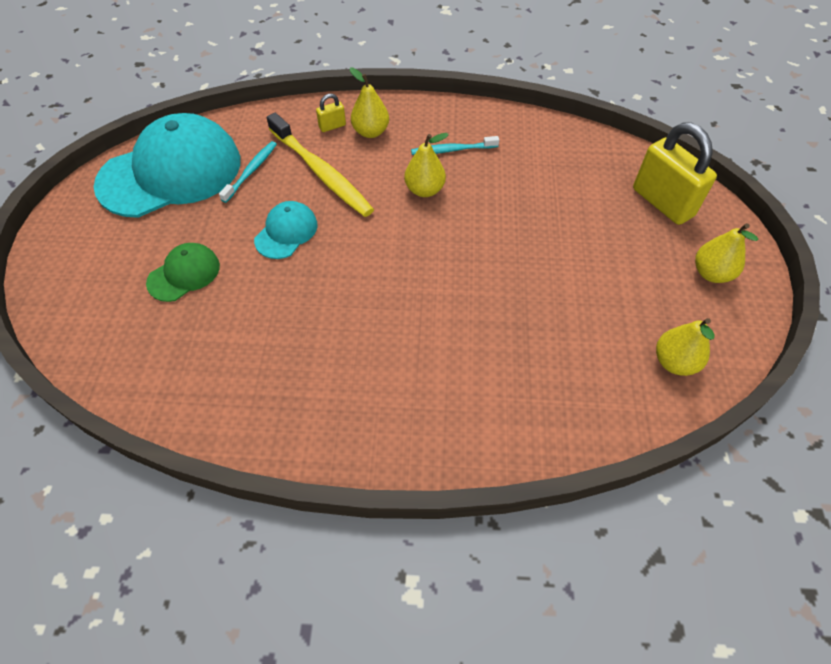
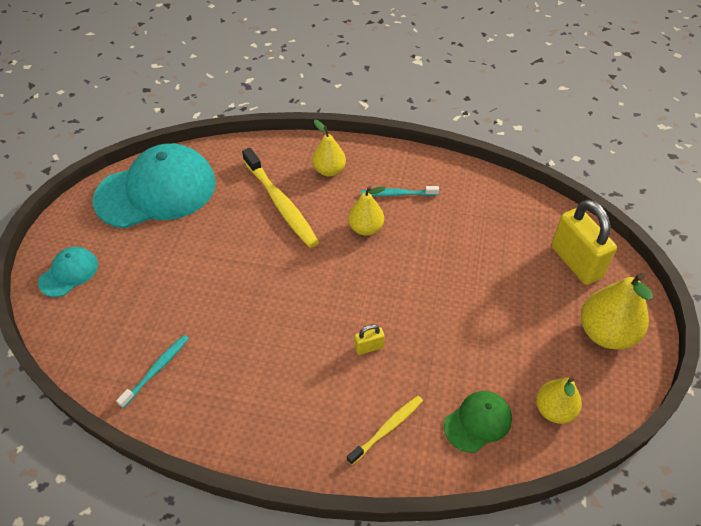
camera: 10 degrees right, 5 degrees down
(184, 274) = (153, 281): green cap -> green cap (478, 422)
(251, 171) = (222, 196): turquoise toothbrush -> turquoise toothbrush (157, 369)
(286, 232) = (242, 254): turquoise cap -> turquoise cap (69, 273)
(332, 126) = (297, 162): yellow padlock -> yellow padlock (369, 347)
(493, 407) = (387, 428): none -> yellow toothbrush
(711, 273) = (606, 333): yellow pear -> yellow pear, size x1.55

